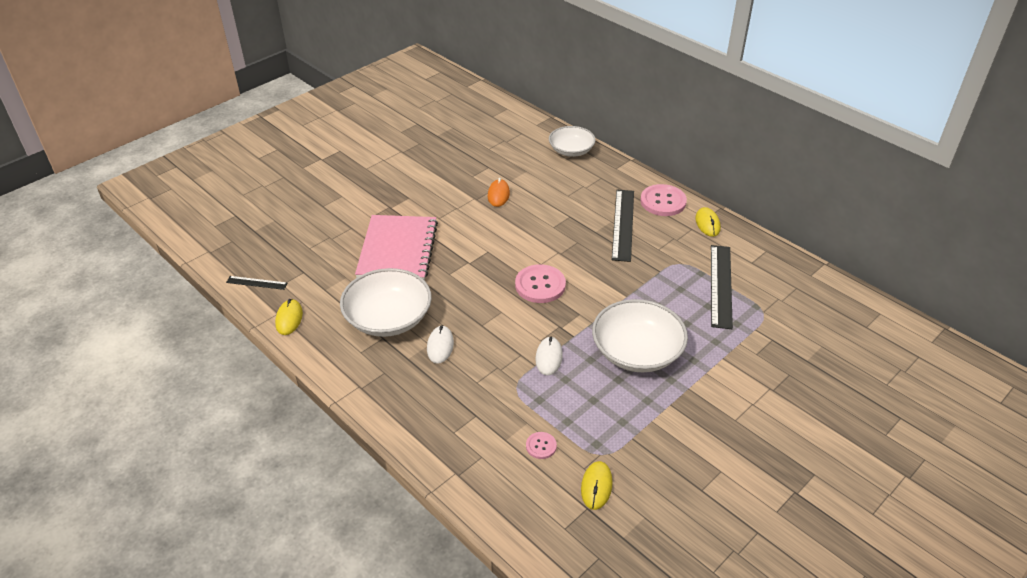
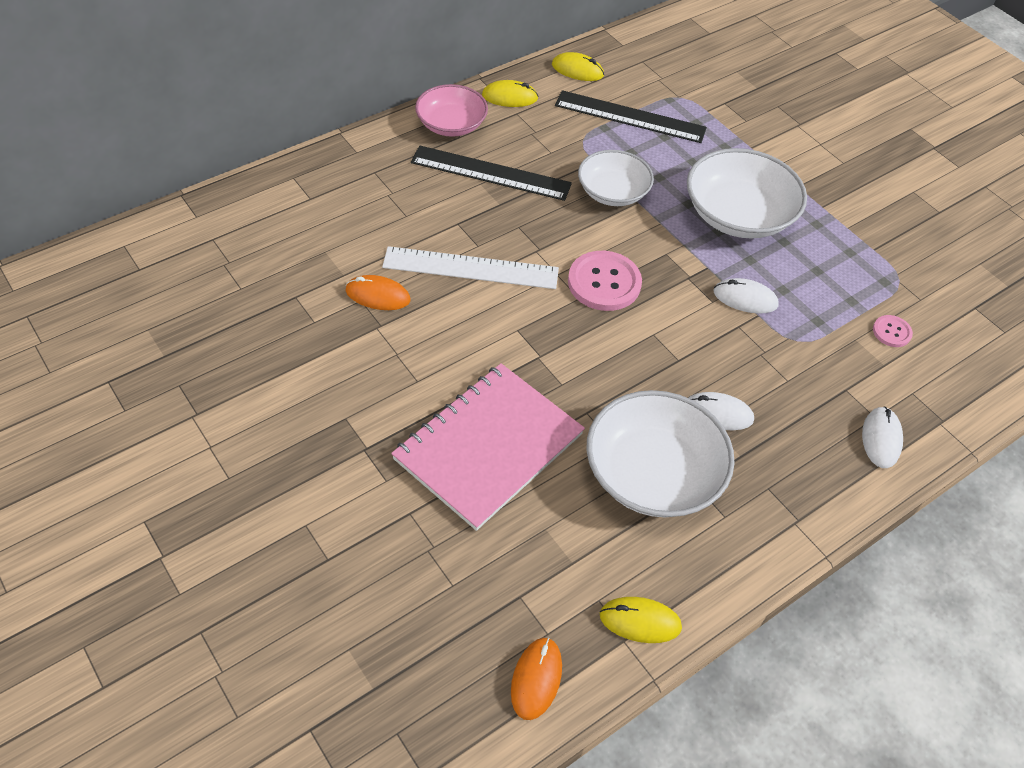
camera: 85 degrees left, 10 degrees up
(256, 283) = (536, 679): black ruler -> orange mouse
(397, 250) = (488, 447): pink notebook -> pink notebook turned 60 degrees counterclockwise
(434, 435) = (881, 439): none -> white mouse
(533, 226) = (471, 268): none -> white ruler
(571, 150) = (290, 189): white bowl -> white bowl (612, 192)
(596, 486) = (945, 294): yellow mouse -> yellow mouse (577, 70)
(663, 201) = (451, 124): pink button -> pink bowl

